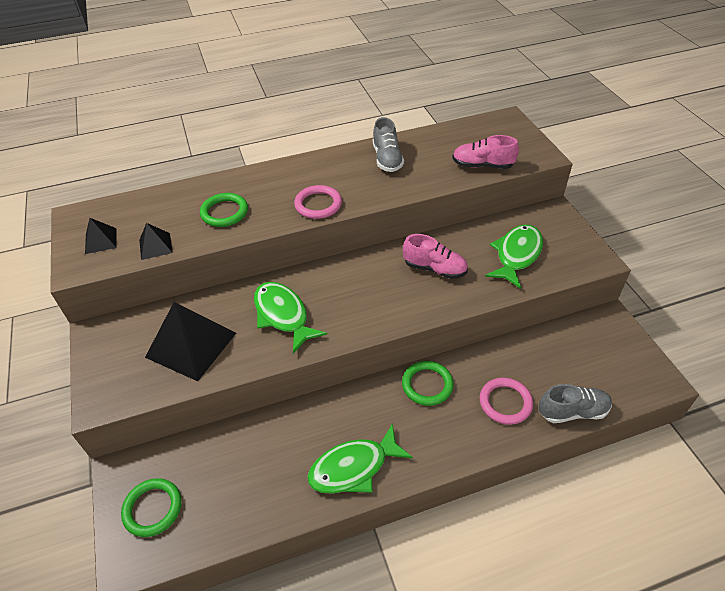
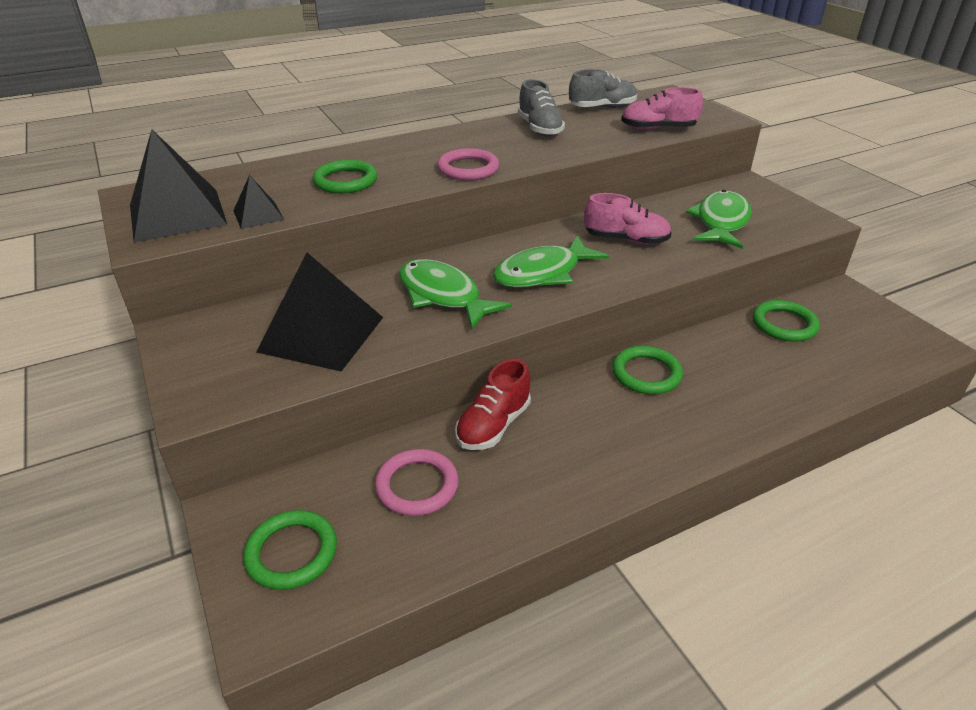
camera: 10 degrees left, 10 degrees down
(101, 240) = (177, 214): black pyramid -> black pyramid, size x2.03
(305, 420) = (493, 425): none -> red shoe
(354, 467) = (579, 472): green fish -> green fish (543, 273)
(505, 402) = (754, 383): pink ring -> pink ring (417, 485)
(548, 347) = (784, 324): none -> green ring
(572, 411) = (843, 385): grey shoe -> grey shoe (602, 108)

